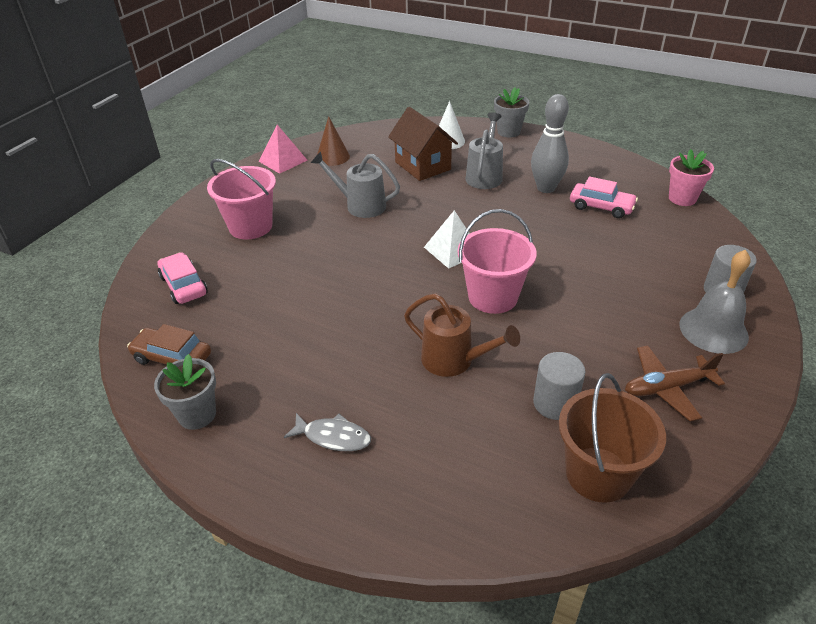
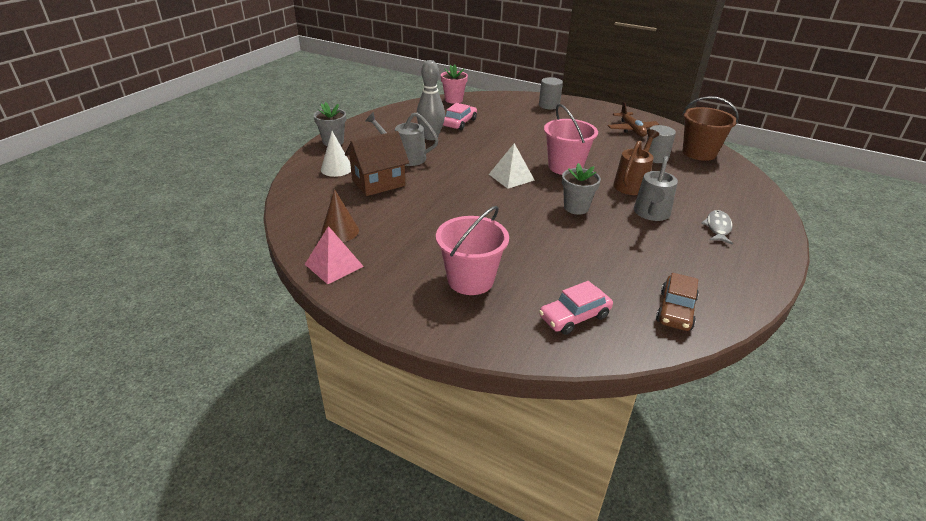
camera: 90 degrees left, 5 degrees down
(197, 414) = (729, 288): grey flower pot -> grey flower pot (576, 207)
(360, 205) = (441, 216): grey watering can -> grey watering can (651, 214)
(713, 330) = (583, 113): grey bell -> none

